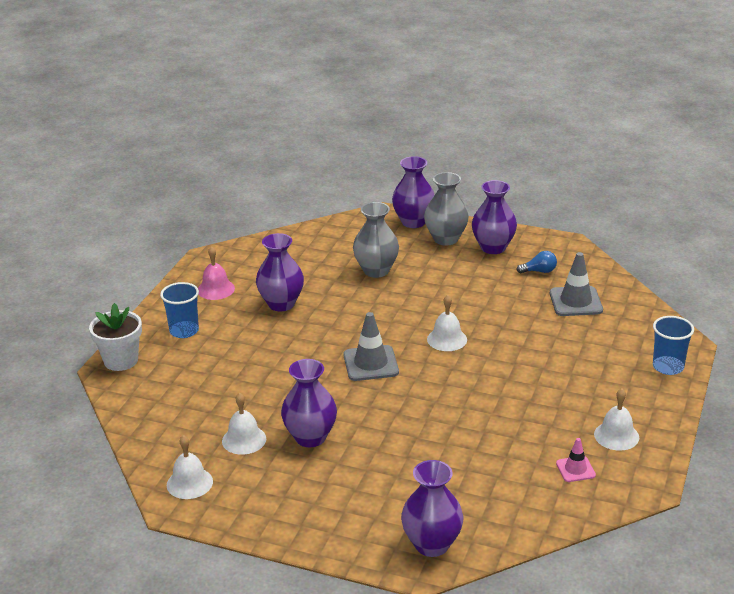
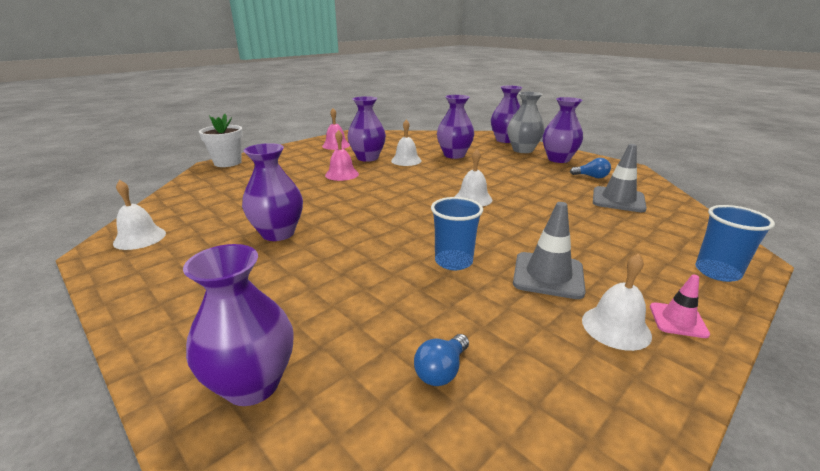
camera: 25 degrees right, 5 degrees down
(184, 331) = (287, 158): blue cup -> blue cup (453, 261)
(244, 440) = (227, 221): white bell -> white bell (406, 160)
(282, 341) = (342, 174): none -> pink bell
(371, 363) = (391, 199): grey traffic cone -> grey traffic cone (548, 275)
(376, 270) = (454, 155): grey vase -> purple vase
(532, 498) = (441, 371): none -> blue light bulb
(575, 469) = (532, 352): pink traffic cone -> pink traffic cone (678, 320)

